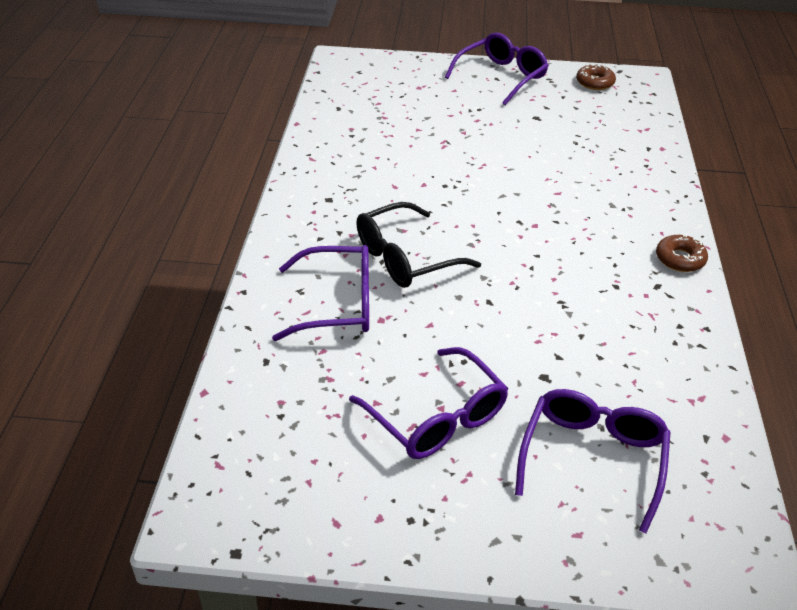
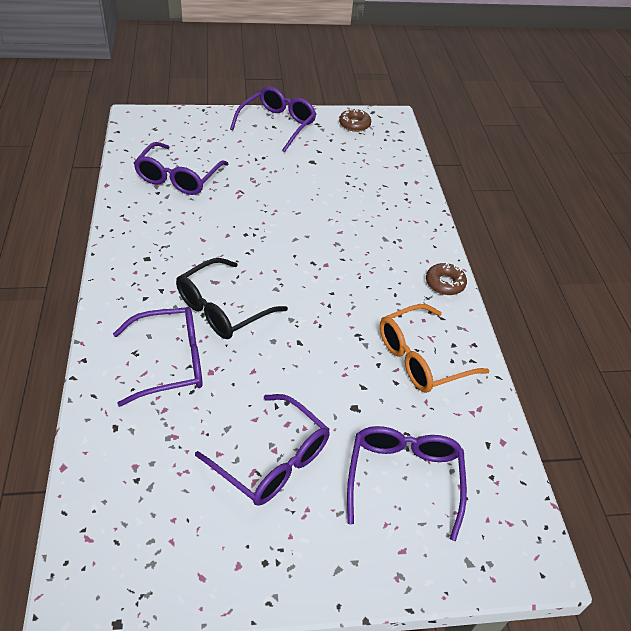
camera: 15 degrees left, 5 degrees up
(377, 123) = (178, 178): none -> purple glasses
(635, 335) = (421, 358): none -> orange glasses

